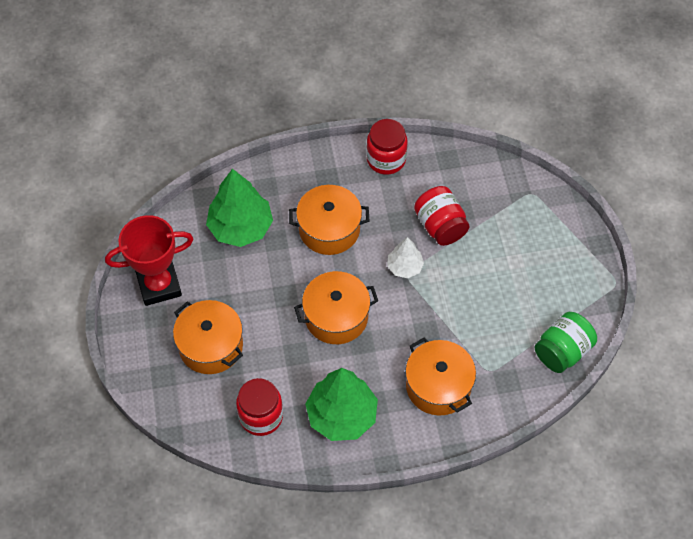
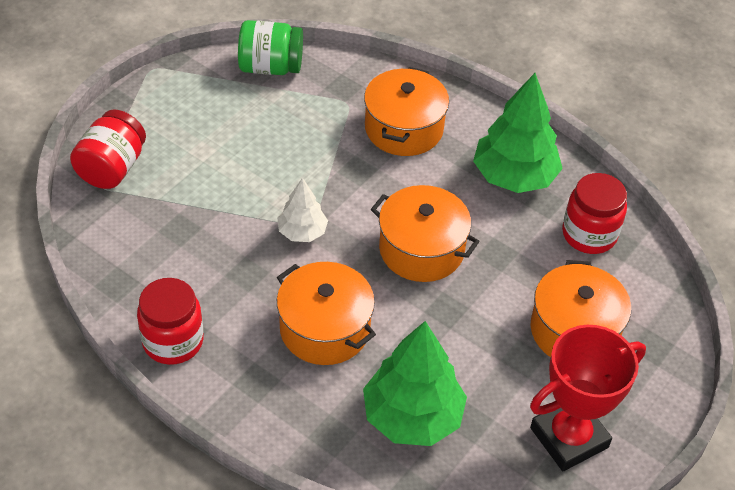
camera: 135 degrees left, 10 degrees down
(159, 285) = (569, 437): red trophy -> red trophy turned 60 degrees counterclockwise
(440, 226) = (219, 234): red jar -> red jar (112, 168)

